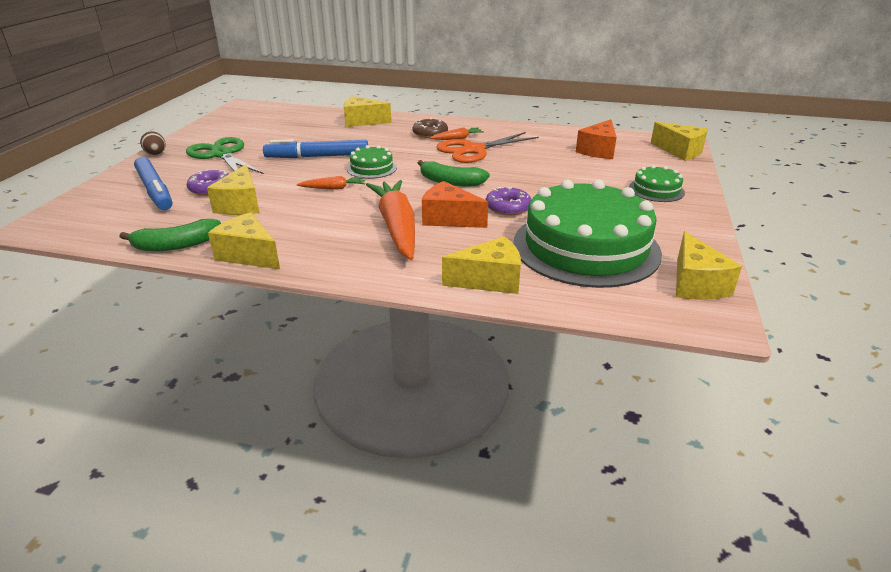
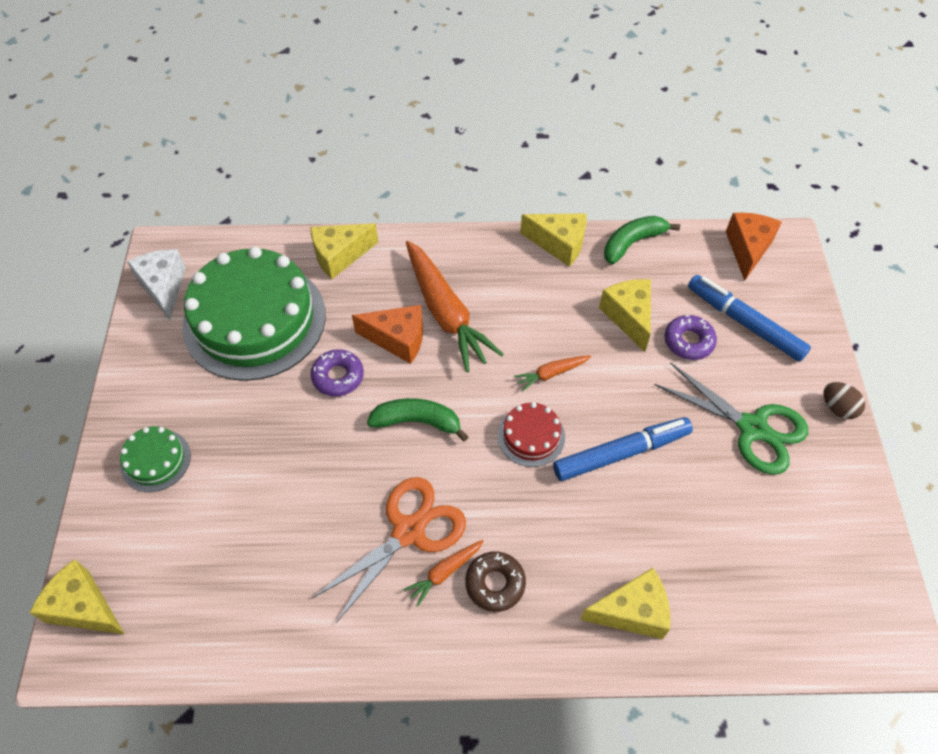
camera: 165 degrees right, 25 degrees up
(372, 168) = (531, 436): green cake -> red cake
(598, 150) = (216, 578): orange cheese -> orange cheese (747, 249)
(695, 284) = (163, 287): yellow cheese -> white cheese

